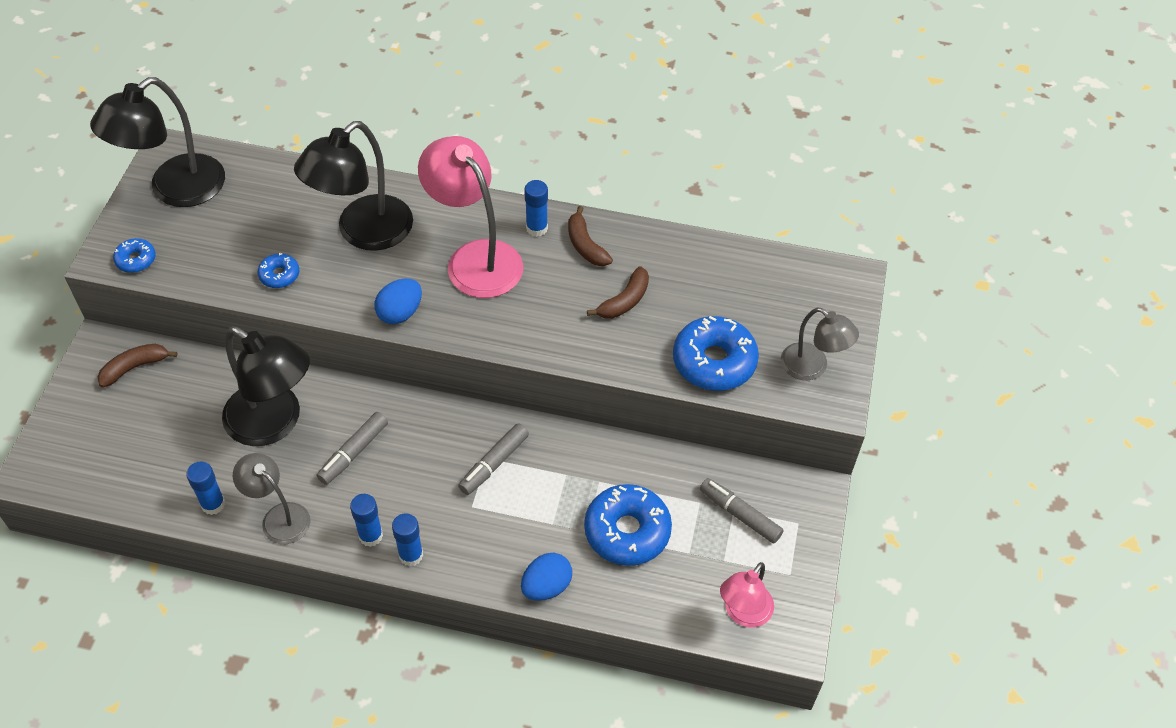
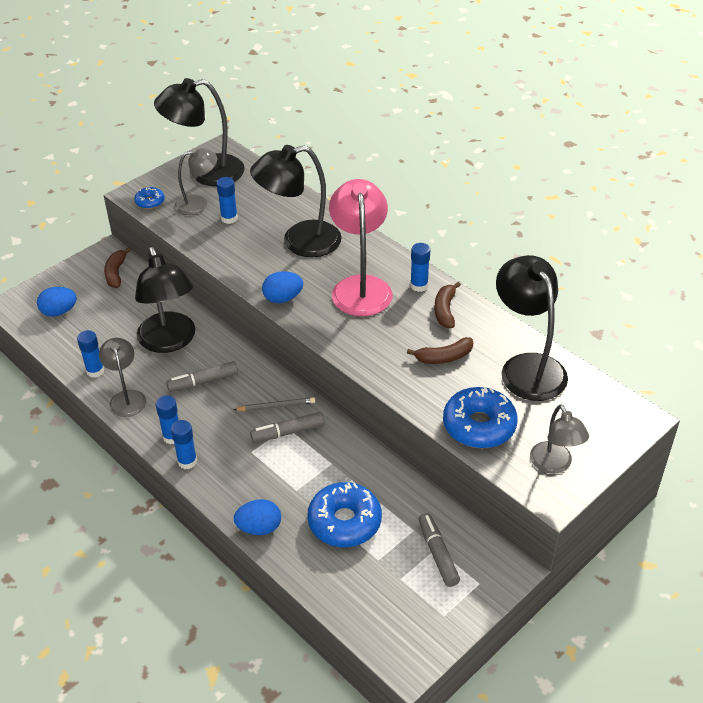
camera: 35 degrees right, 10 degrees down
(103, 452) = (59, 312): none -> blue egg
(135, 367) = (116, 273): brown banana -> brown banana turned 90 degrees counterclockwise
(200, 236) = (198, 203): none -> grey lamp
(255, 239) = (229, 218): none -> blue glue stick
(279, 275) = (226, 245): blue donut -> none
(458, 440) = (276, 406): none -> grey pencil
(712, 272) = (527, 367): none -> black lamp
(743, 613) = (385, 622): pink lamp -> none

